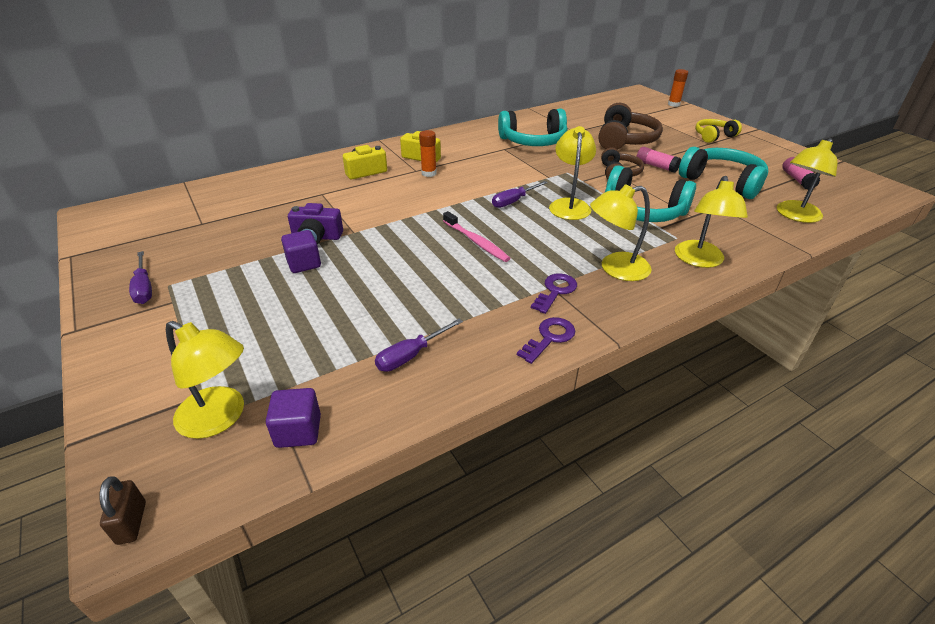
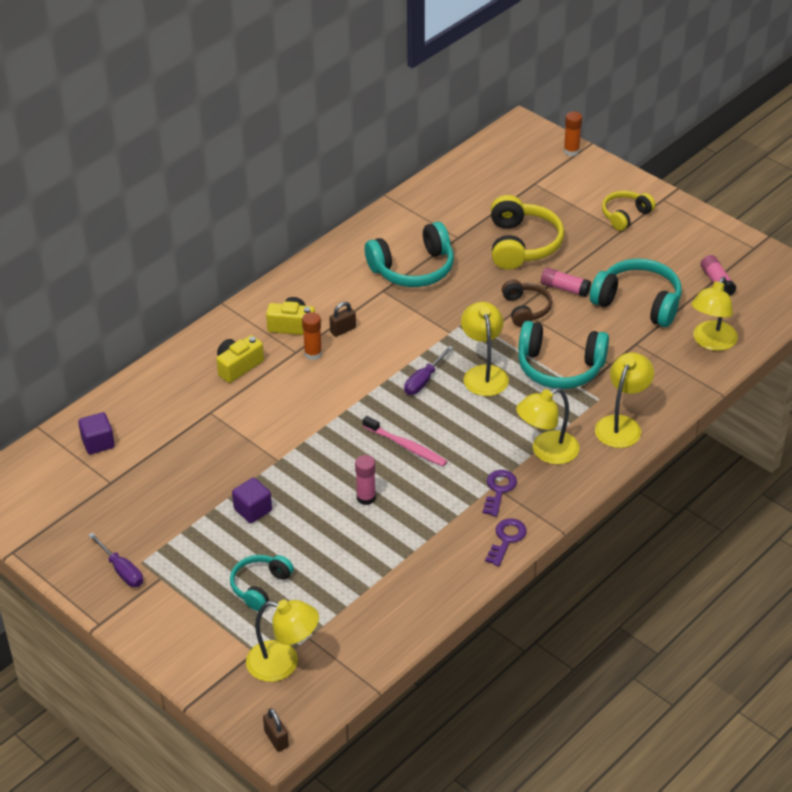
camera: 15 degrees left, 5 degrees up
(259, 329) = (260, 586): none -> turquoise headphones
(298, 431) = (347, 658): purple cube -> purple cube (98, 443)
(317, 237) = (244, 475): purple camera -> none
(411, 355) = (400, 581): purple screwdriver -> none
(416, 273) = (366, 498): none -> pink glue stick
(461, 164) = (343, 330): none -> brown padlock
(625, 140) = (522, 244): brown headphones -> yellow headphones
(699, 260) = (622, 425): yellow lamp -> yellow lamp turned 150 degrees counterclockwise

